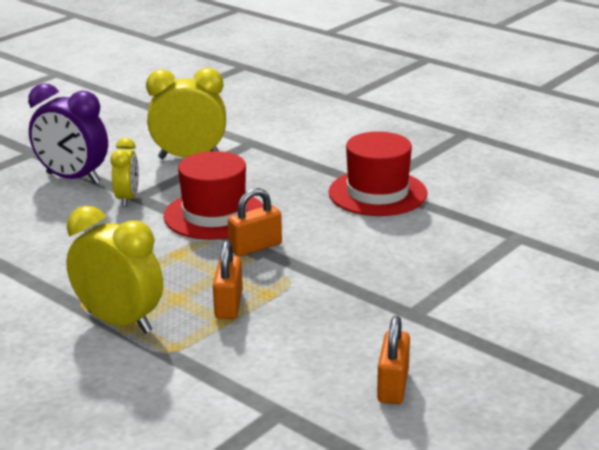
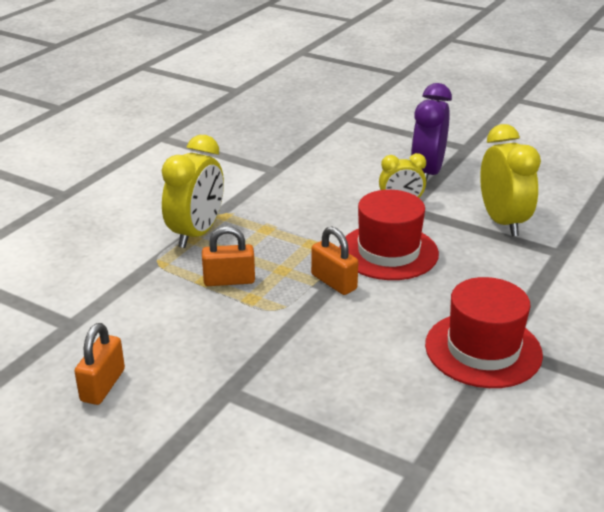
camera: 80 degrees right, 5 degrees up
(393, 386) = (103, 385): orange padlock -> orange padlock turned 75 degrees counterclockwise

